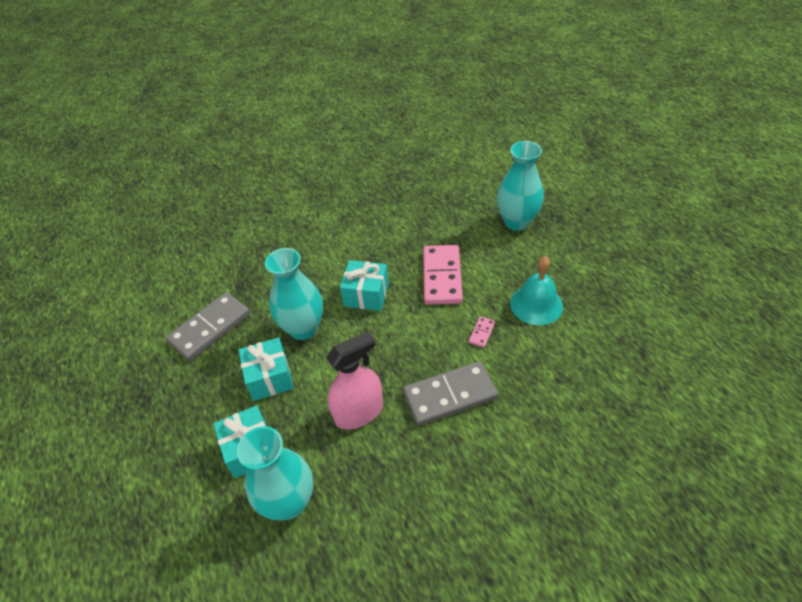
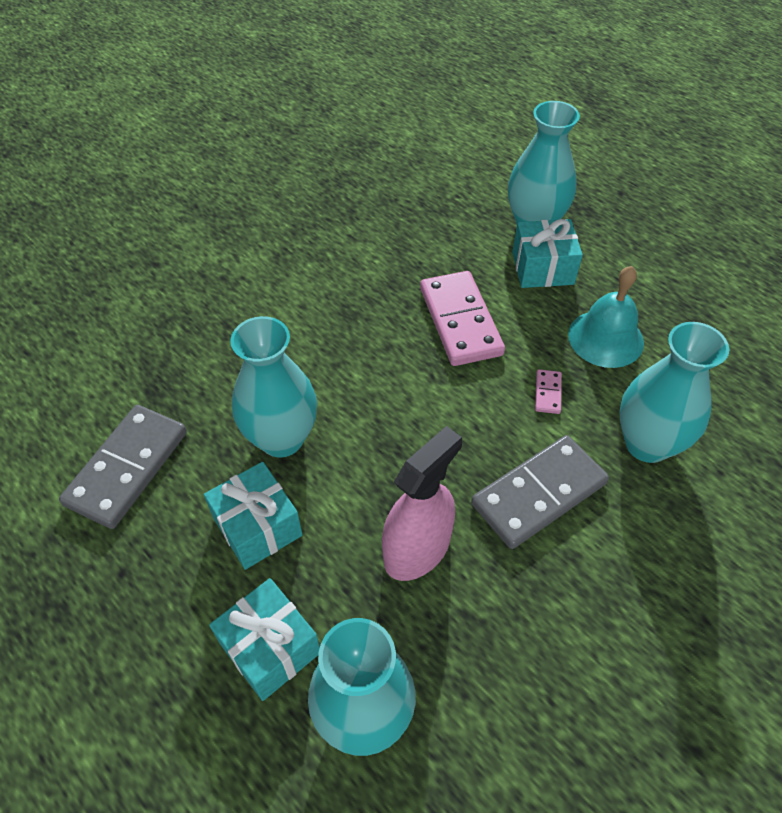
camera: 20 degrees left, 5 degrees up
(366, 294) = (359, 368): turquoise gift -> turquoise gift (542, 268)
(537, 378) = (647, 443): none -> turquoise vase

